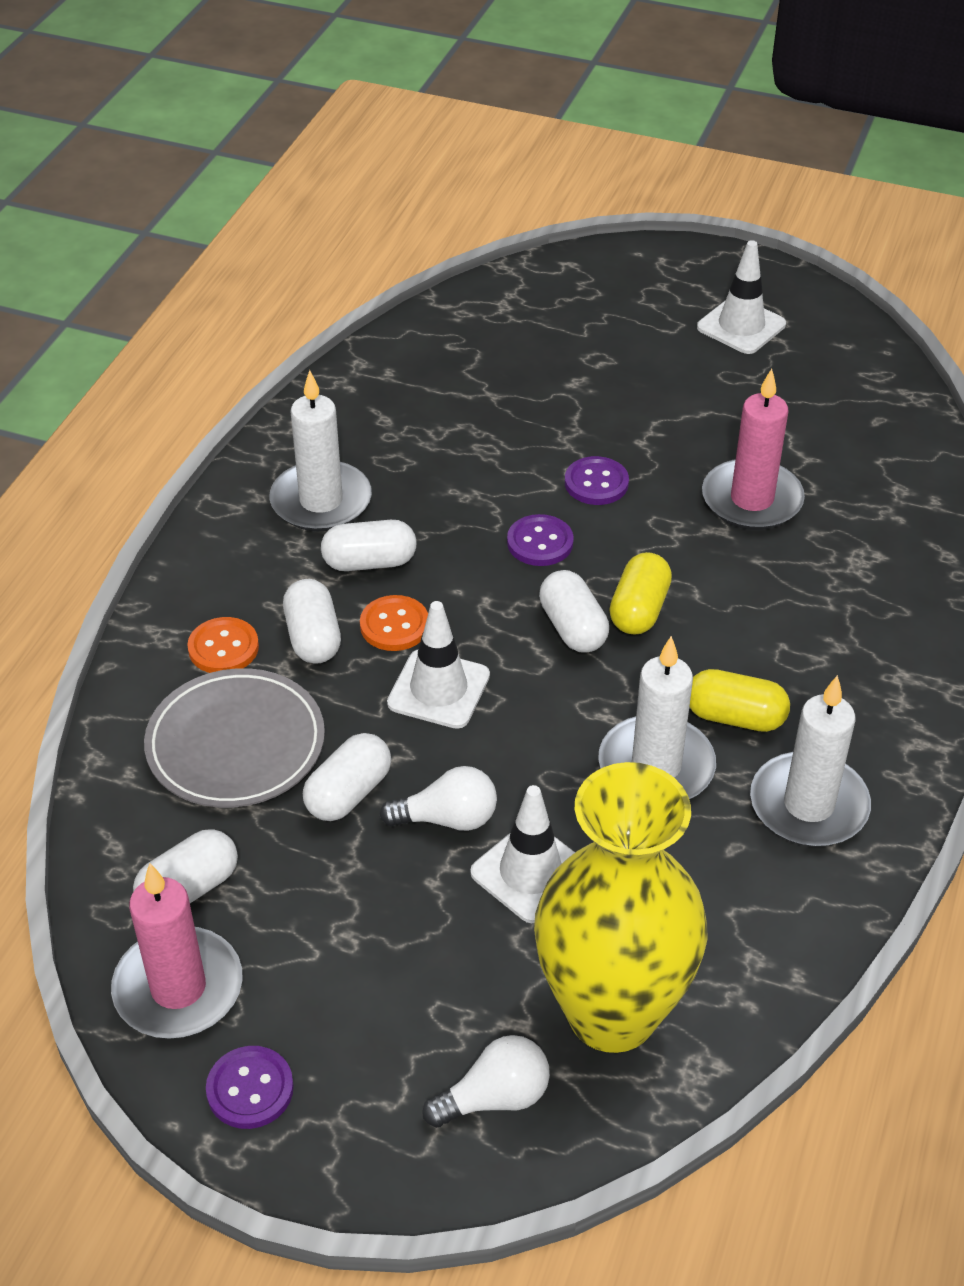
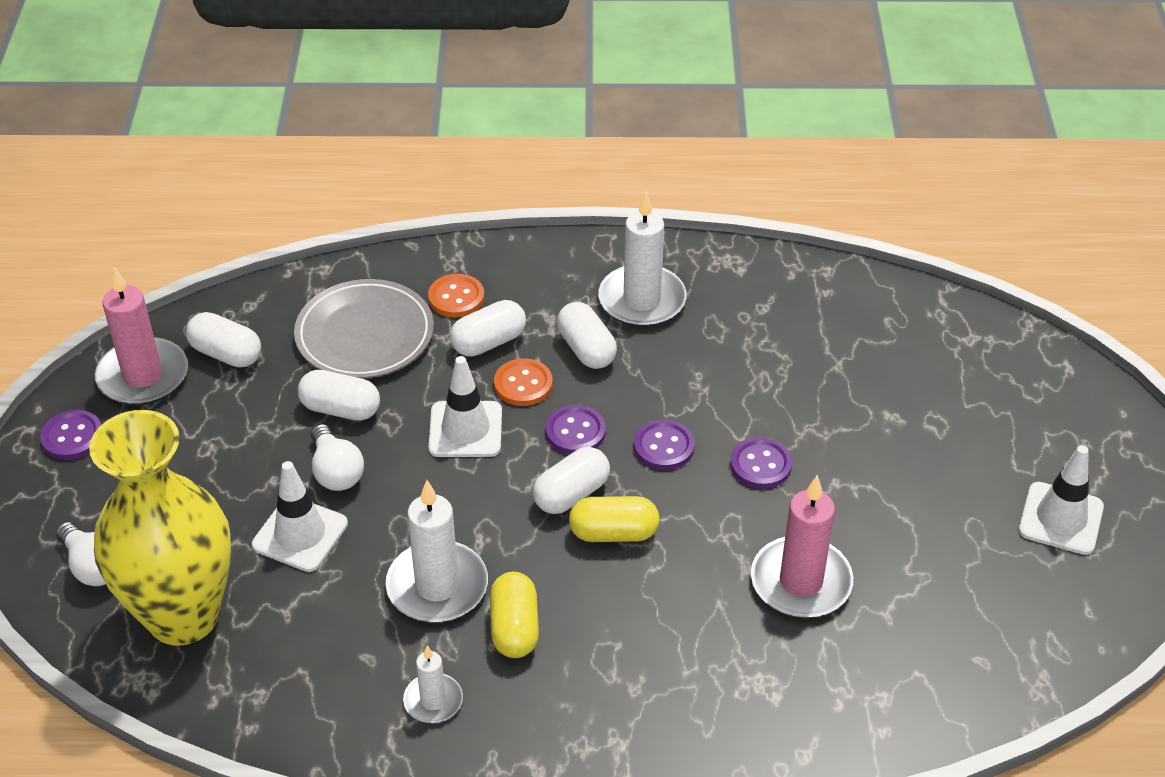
camera: 70 degrees right, 0 degrees up
(486, 602) = (575, 432): none -> purple button
(808, 805) = (433, 701): white candle -> white candle, size x0.55

